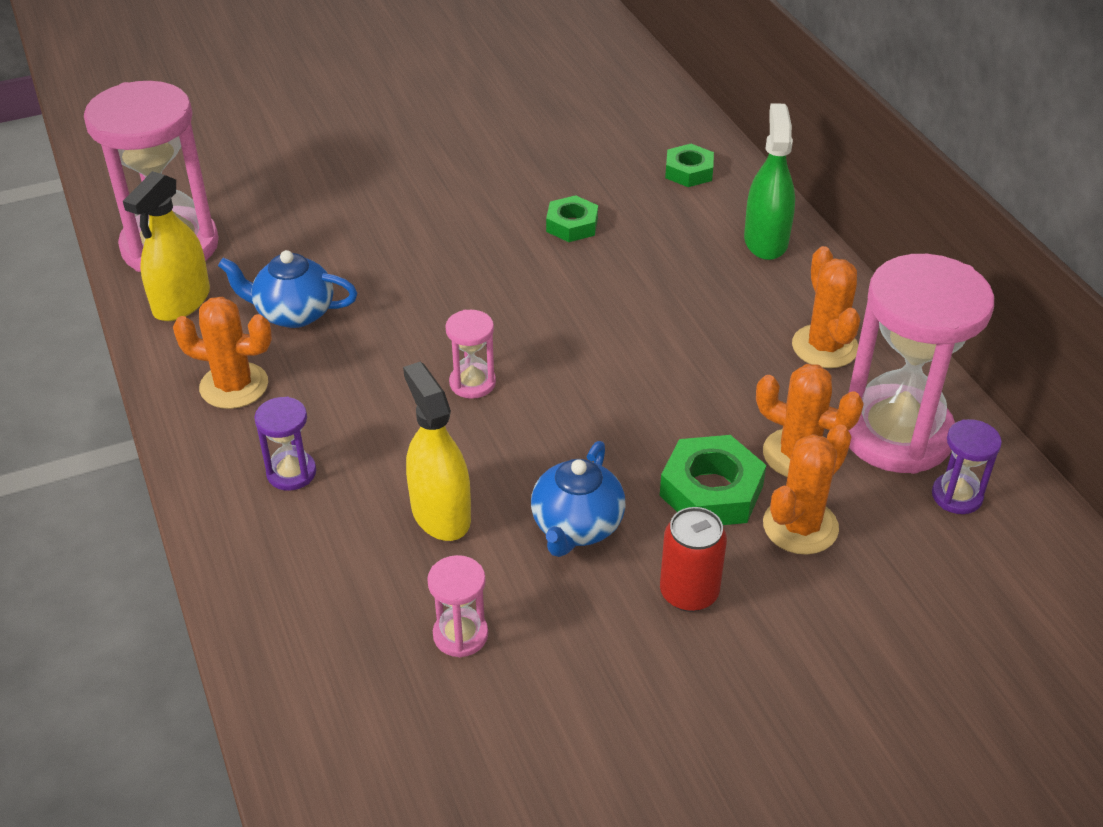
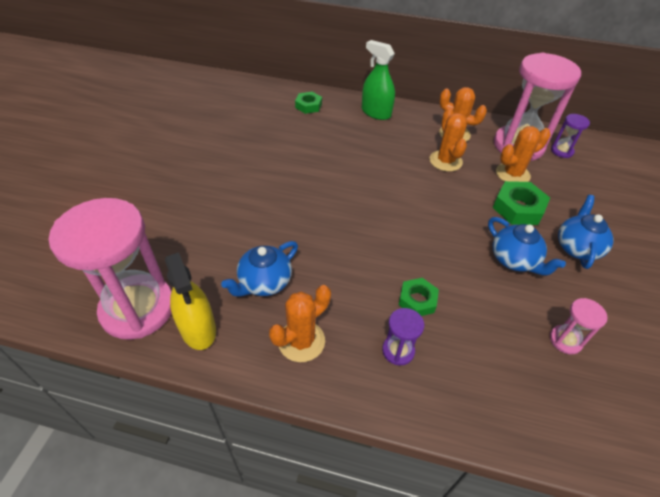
camera: 55 degrees left, 5 degrees up
(440, 514) = (474, 303): yellow spray bottle -> none
(472, 383) = (387, 243): pink hourglass -> none
(572, 225) = (306, 153): green nut -> green nut (417, 300)
(689, 593) = (577, 247): red can -> blue teapot
(800, 526) = (555, 196): orange cactus -> orange cactus (445, 161)

